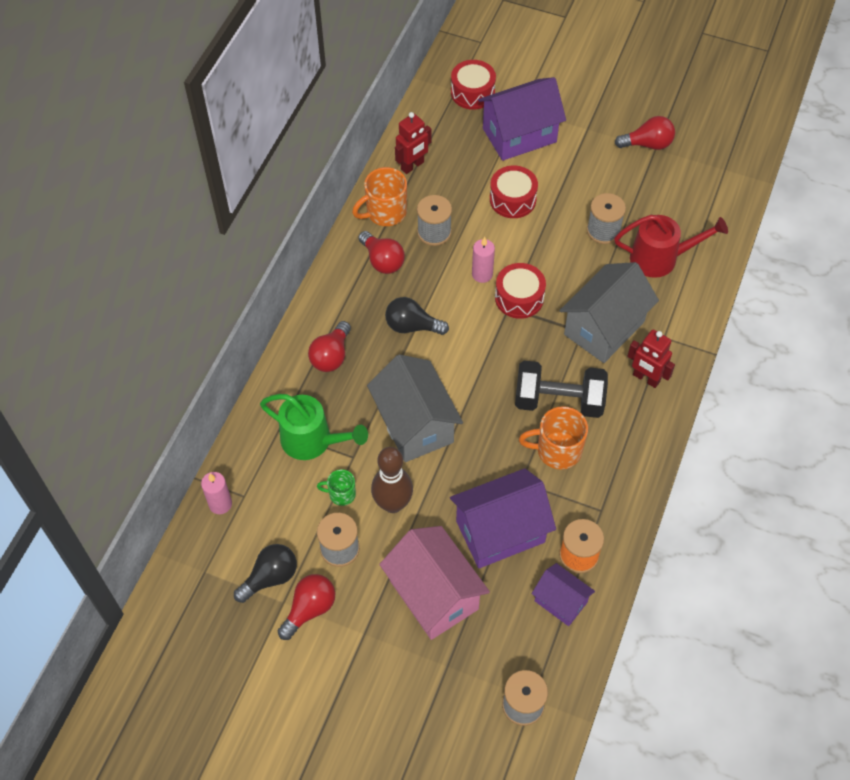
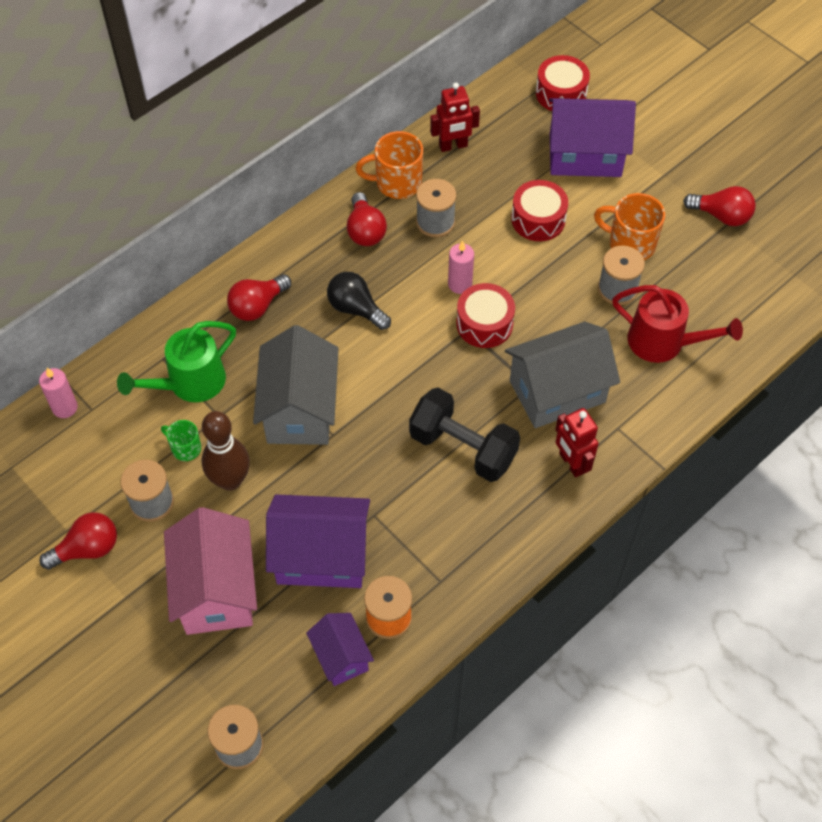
camera: 25 degrees right, 0 degrees up
(270, 577) = (69, 500): black light bulb -> none
(313, 441) = (189, 383): green watering can -> green watering can turned 90 degrees clockwise
(557, 450) = (431, 498): orange mug -> orange mug (630, 244)

